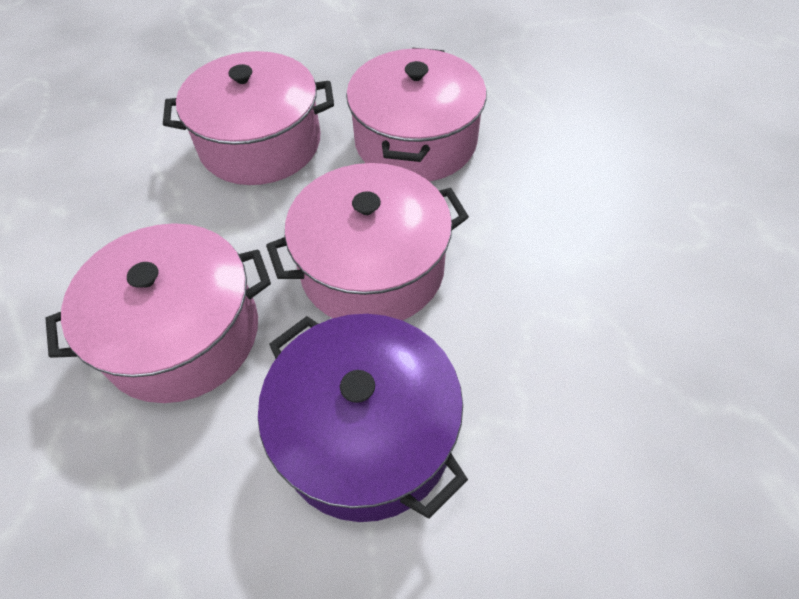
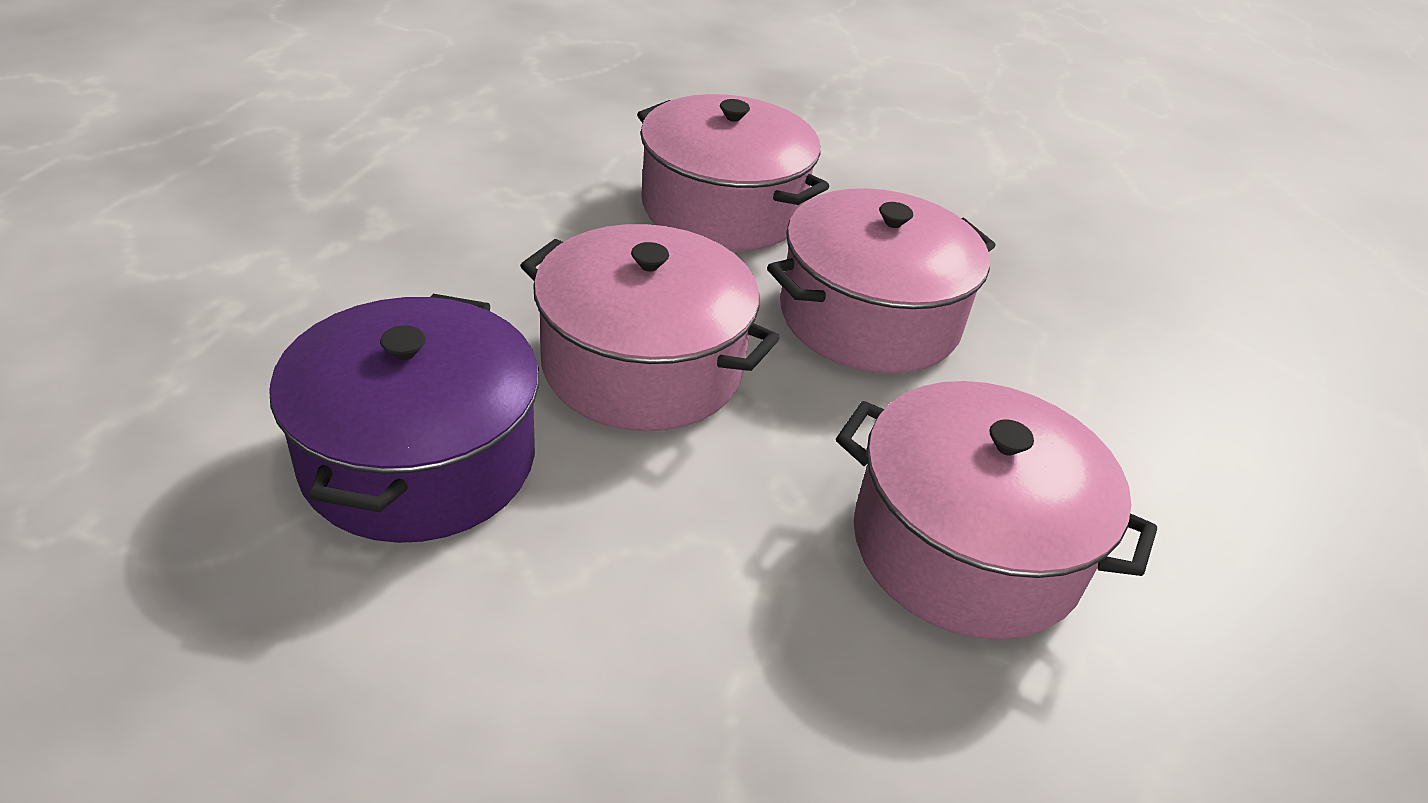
camera: 45 degrees right, 15 degrees down
(182, 334) = (431, 273): pink pot -> pink pot (966, 546)

